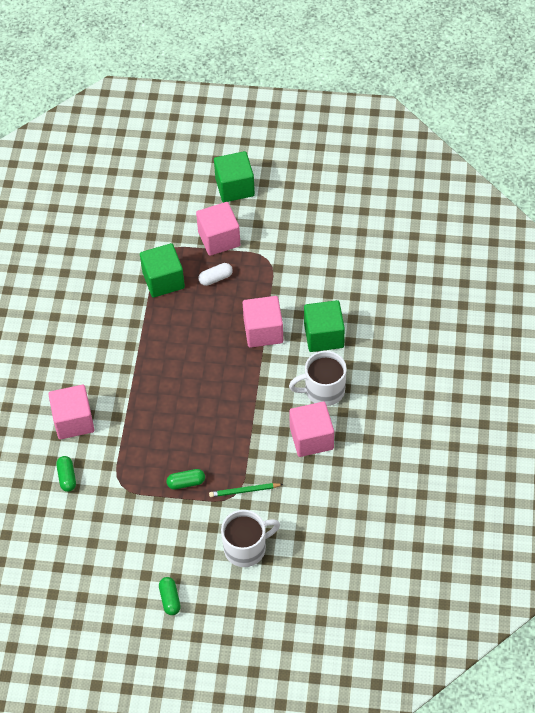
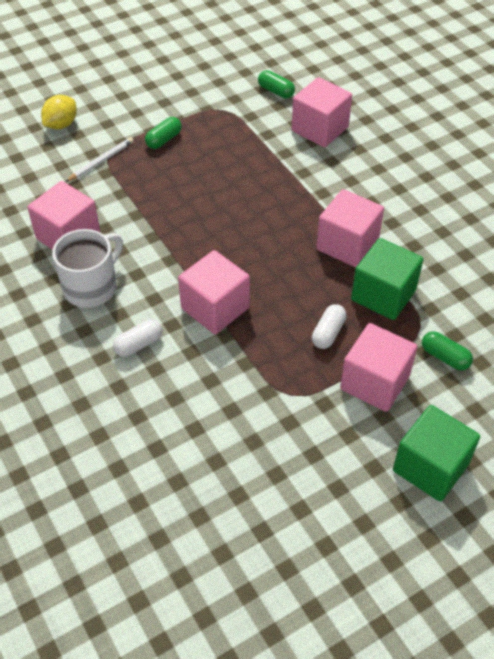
camera: 140 degrees right, 5 degrees down
(149, 323) = (347, 245): none -> pink cube
(170, 599) = (99, 65): green capsule -> green capsule (445, 357)
(244, 491) = (101, 161): green pencil -> white pencil
(246, 548) = (61, 124): white mug -> yellow lemon
(324, 336) = (138, 344): green cube -> white capsule

